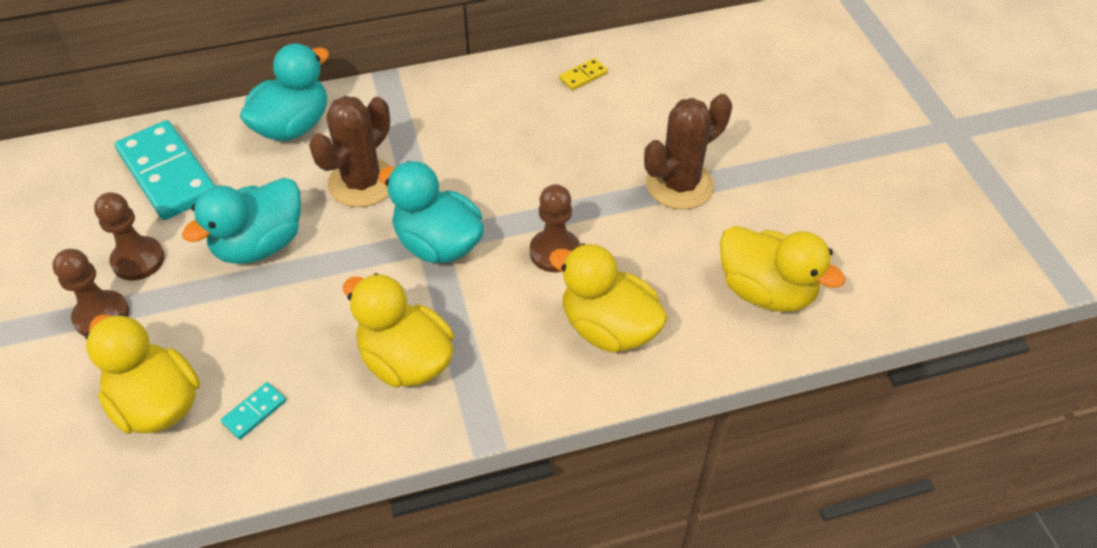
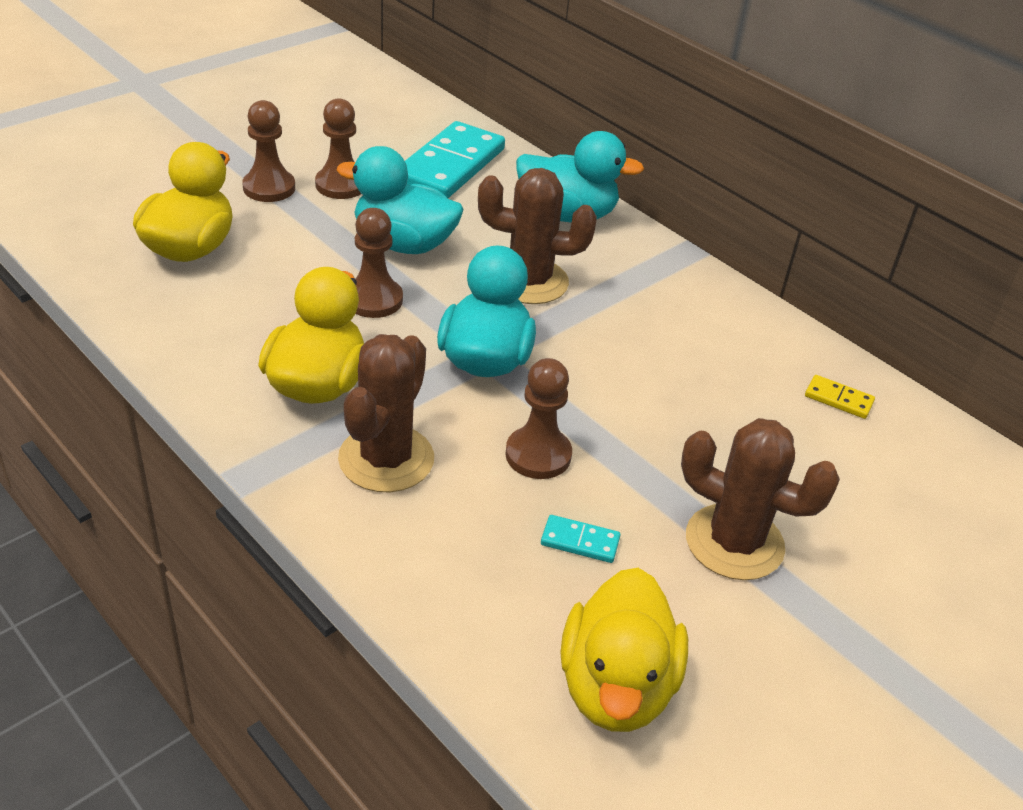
camera: 60 degrees right, 10 degrees down
(254, 412) = (207, 306): turquoise domino -> turquoise domino (580, 541)
(322, 290) = (373, 300): none -> brown pawn
(514, 343) = (386, 459): none -> brown cactus
(608, 328) = (454, 535): yellow duck -> none

